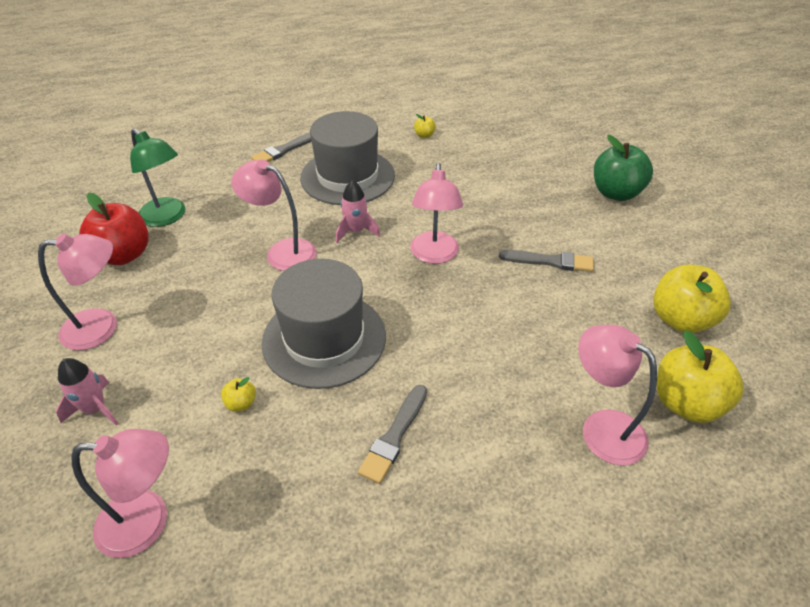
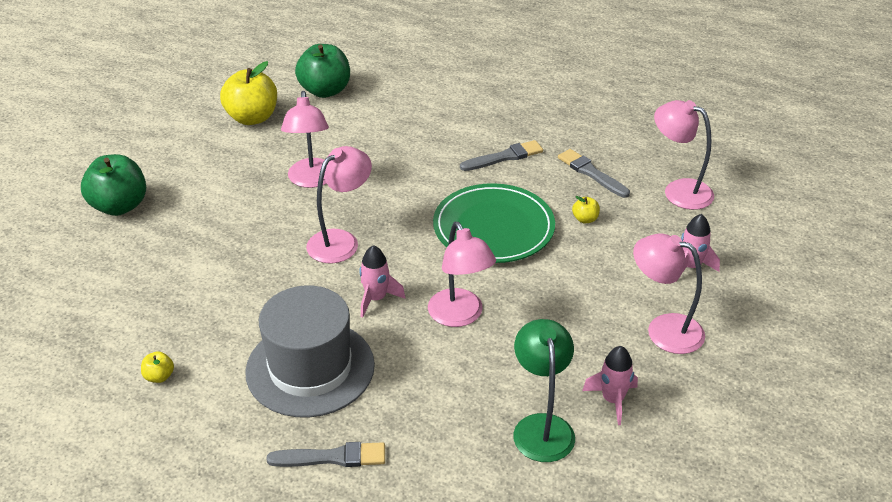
camera: 140 degrees left, 5 degrees down
(124, 255) = (612, 400): red apple -> pink rocket
(324, 339) = (493, 228): grey hat -> green plate
(549, 261) = (266, 189): grey brush -> grey brush (591, 173)
(602, 428) = (386, 105): pink lamp -> pink lamp (311, 180)
(686, 403) = (325, 91): yellow apple -> green apple

